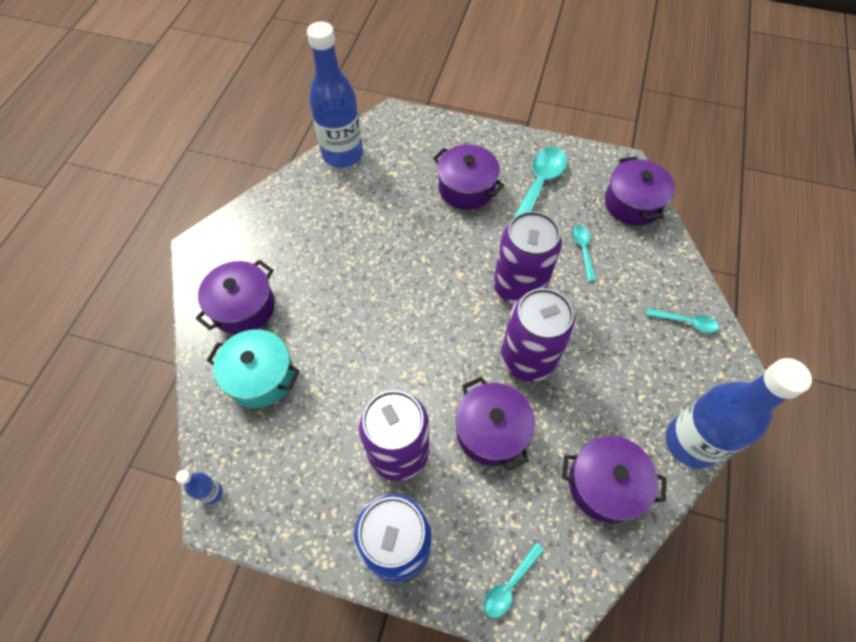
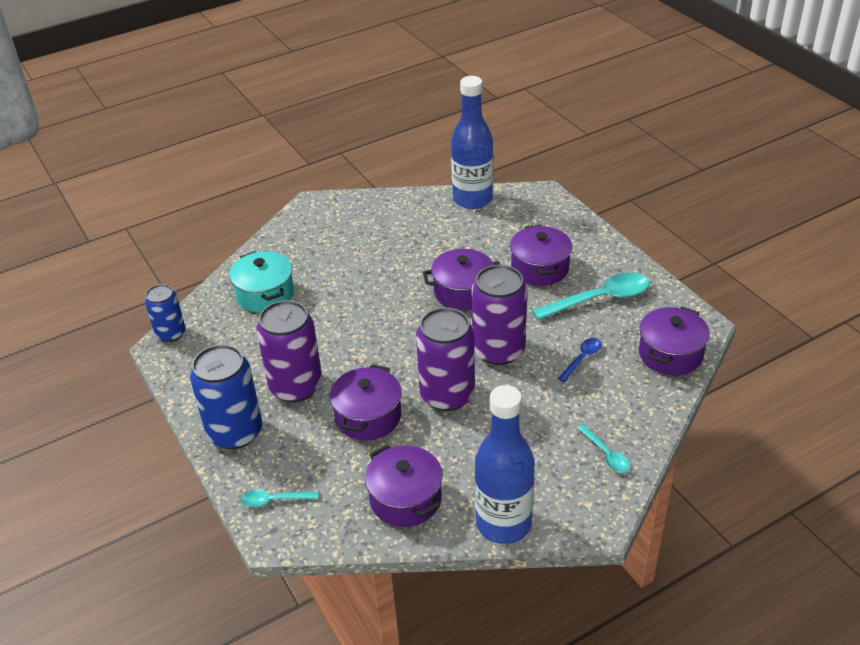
camera: 45 degrees right, 20 degrees down
(211, 493) = (170, 333): blue bottle -> blue can
(243, 307) = (299, 251): purple pot -> purple pot (463, 292)
(583, 250) = (582, 359): turquoise spoon -> blue spoon

